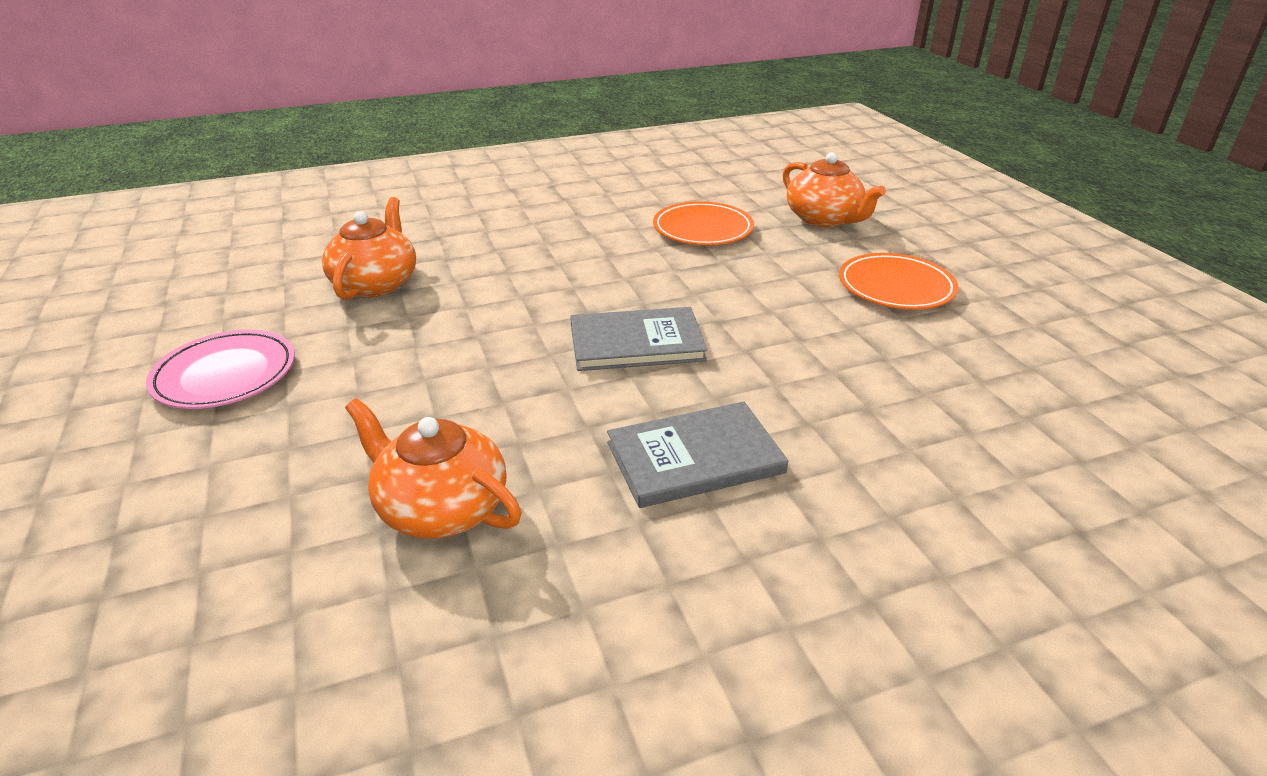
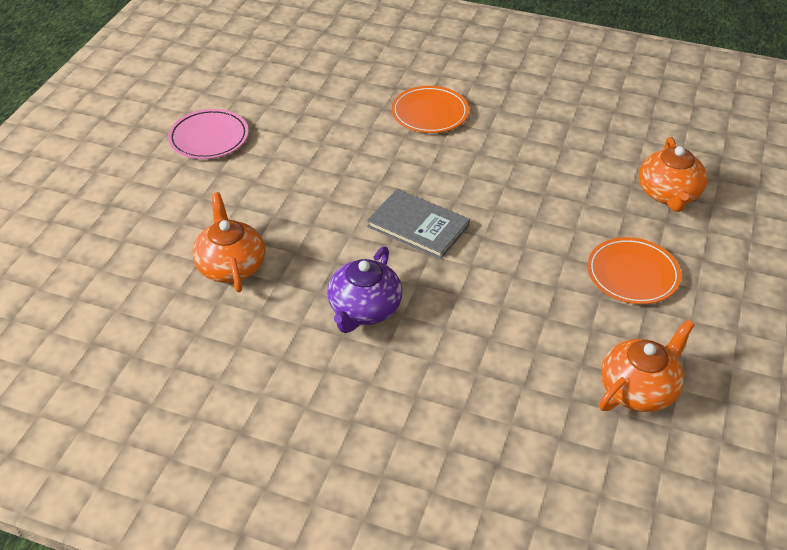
camera: 40 degrees right, 10 degrees up
(376, 283) = (328, 110): orange teapot -> orange teapot (639, 389)
(695, 458) = (364, 309): grey book -> purple teapot
(702, 229) = (567, 160): orange plate -> orange plate (430, 113)

